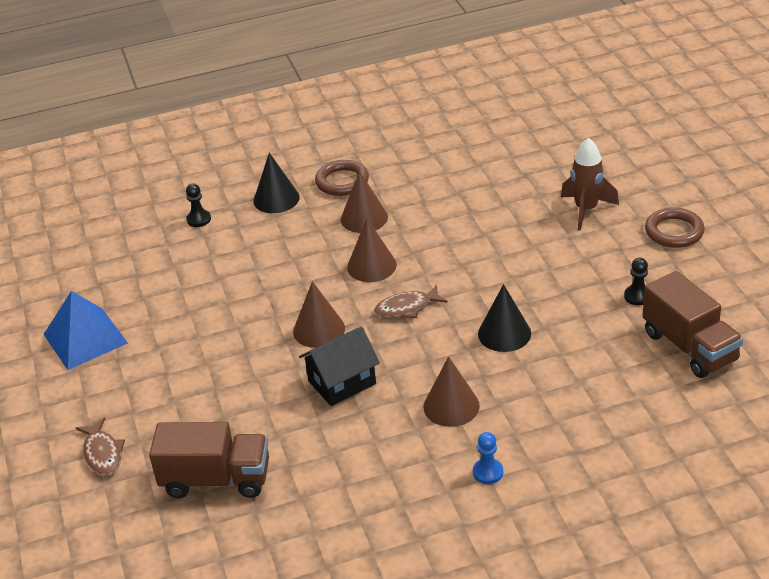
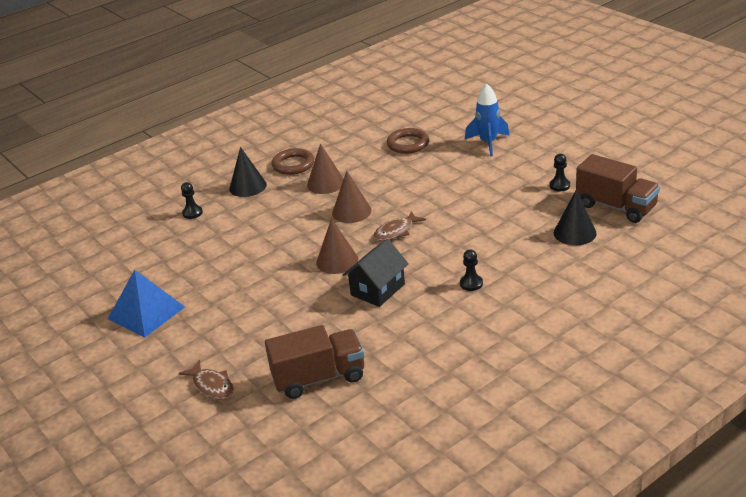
camera: 20 degrees left, 5 degrees down
(451, 406) = (471, 283): brown cone -> black pawn
(488, 472) = (526, 317): blue pawn -> none
(504, 333) = (480, 230): black cone -> black cone (575, 233)
(586, 210) = (488, 143): brown rocket -> blue rocket
(674, 231) = (558, 142): brown ring -> brown ring (408, 144)

